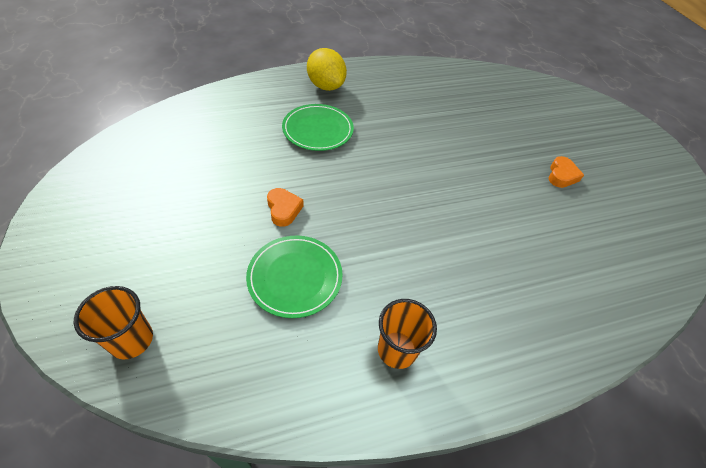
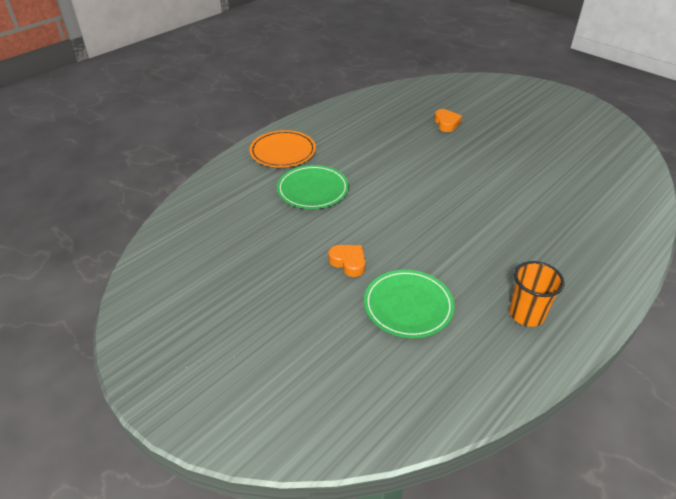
camera: 25 degrees left, 10 degrees down
(131, 340) = (328, 417): orange cup -> none
(326, 86) = (283, 152): yellow lemon -> orange plate
(561, 175) = (524, 144): orange heart -> orange heart (446, 123)

